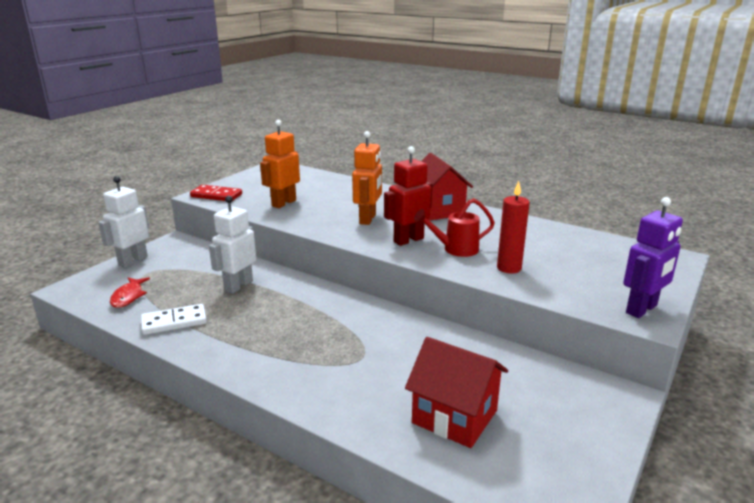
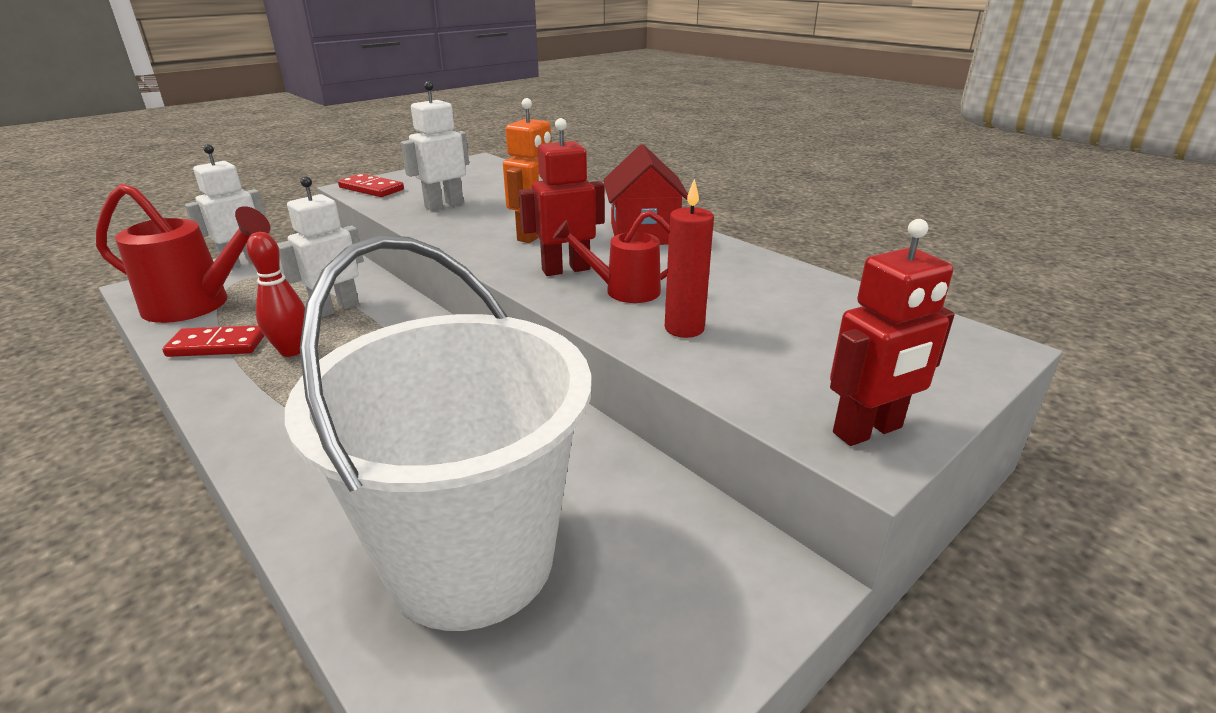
camera: 15 degrees right, 5 degrees up
(128, 296) = (196, 305): red fish -> red watering can
(174, 322) = (217, 345): white domino -> red domino
(233, 318) = (292, 351): none -> red bowling pin
(283, 203) = (444, 205): orange robot -> white robot
(454, 416) = (471, 560): red house -> white bucket
(642, 309) = (868, 431): purple robot -> red robot

